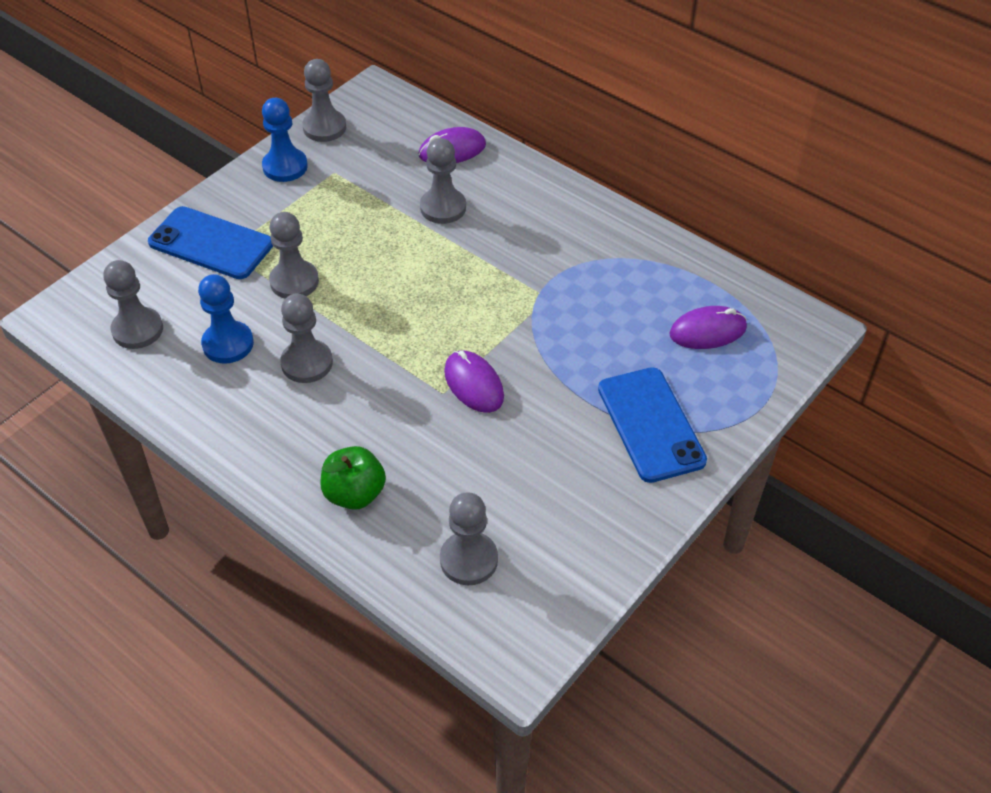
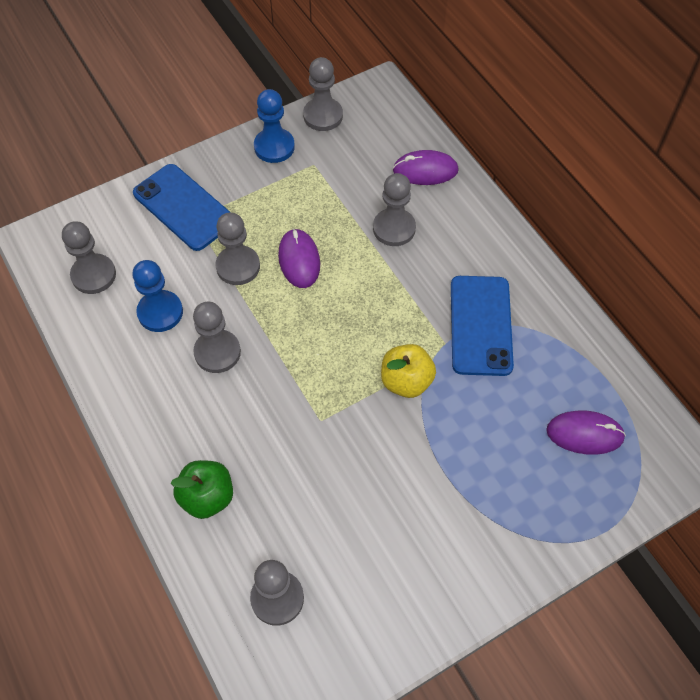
camera: 20 degrees right, 10 degrees up
(473, 384) = (350, 420): purple mouse -> purple mouse (299, 260)
(515, 335) = (406, 381): none -> yellow apple
(651, 424) = (492, 516): blue phone -> blue phone (481, 325)

